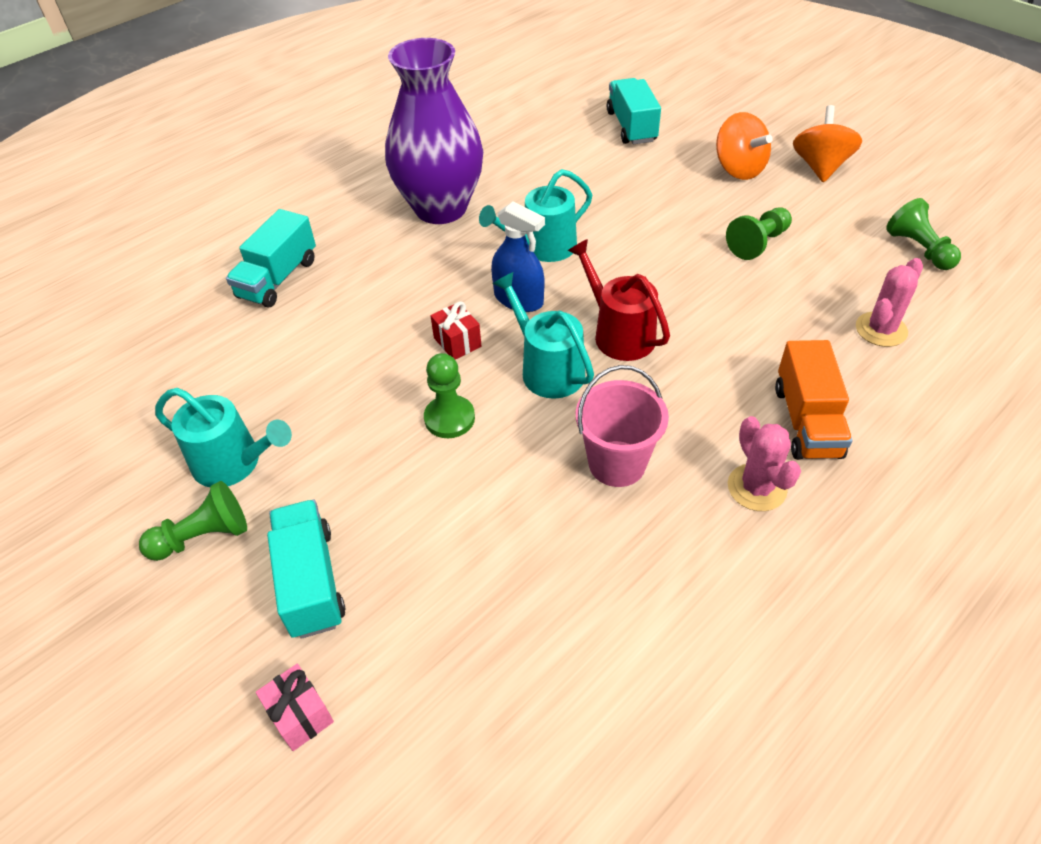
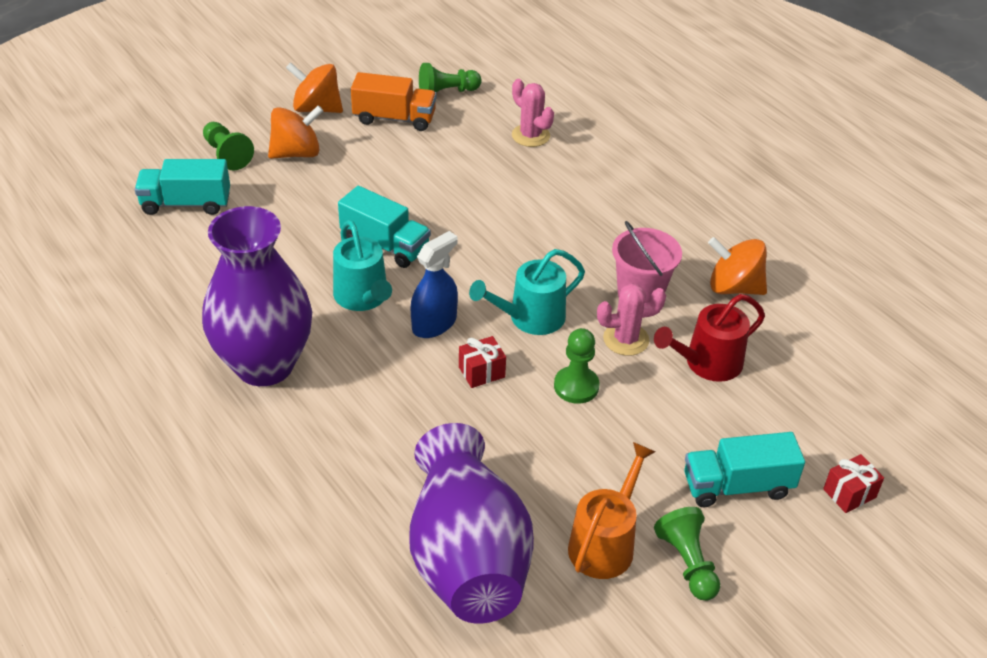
camera: 85 degrees left, 5 degrees down
(224, 365) = (467, 557): none -> purple vase
(233, 463) = (605, 543): turquoise watering can -> orange watering can
(278, 279) = (337, 511): turquoise truck -> turquoise truck (385, 244)
(300, 715) = (849, 493): pink gift -> red gift
(619, 334) = (498, 268): red watering can -> red watering can (707, 363)
(667, 567) = (734, 287): none -> orange spinning top
(757, 487) = (671, 231): pink cactus -> pink cactus (626, 339)
(758, 243) = (408, 168): green pawn -> green pawn (227, 155)
(807, 421) = (614, 194): orange truck -> orange truck (394, 118)

